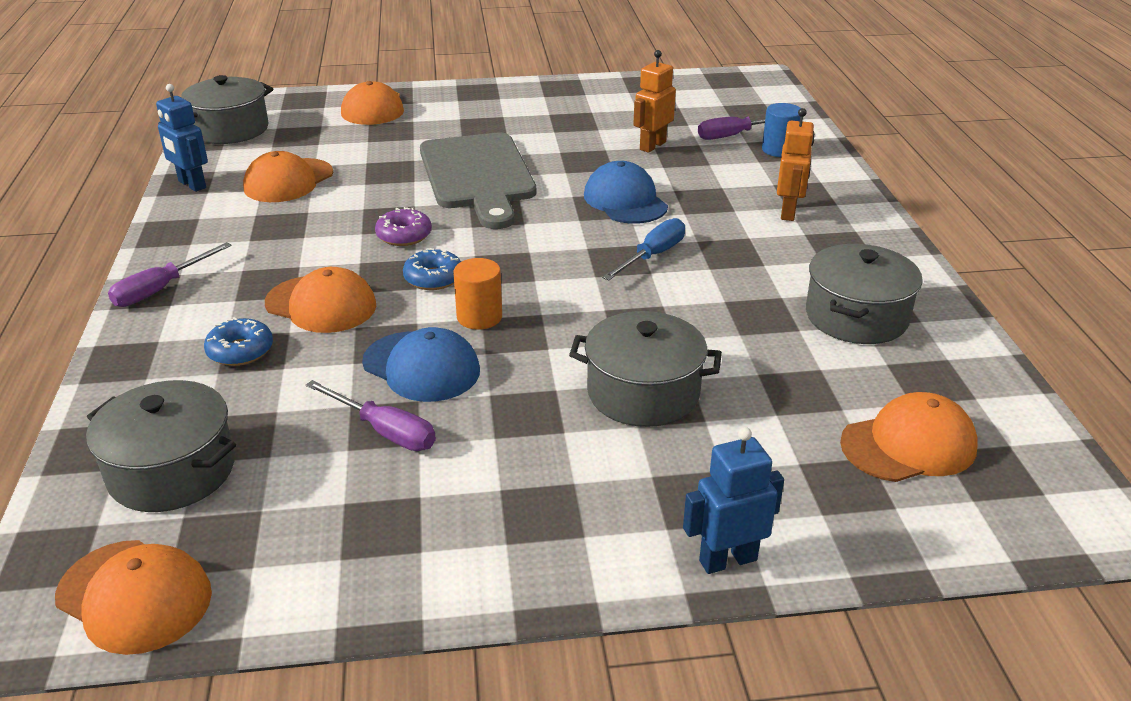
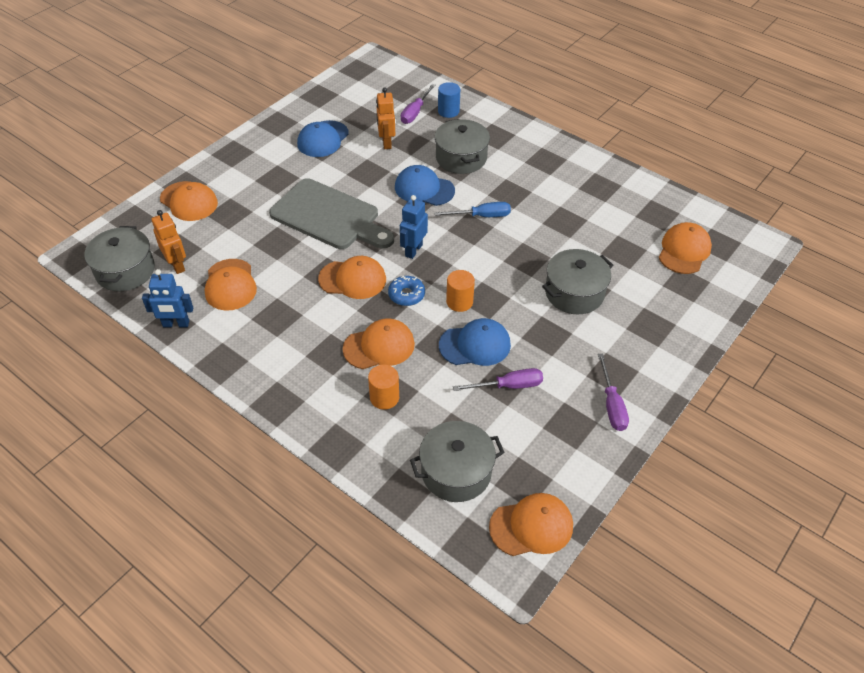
camera: 45 degrees left, 15 degrees up
(161, 289) = (283, 396): purple screwdriver -> purple screwdriver (611, 405)
(240, 351) = (384, 397): blue donut -> orange cylinder
(404, 235) = (352, 279): purple donut -> orange cap
(586, 116) = (323, 139): none -> blue cap
(653, 256) = (481, 216): blue screwdriver -> blue screwdriver turned 90 degrees clockwise
(727, 560) = (690, 343): blue robot -> blue robot (413, 250)
(788, 212) = (502, 152): orange robot -> orange robot (177, 265)
(856, 317) = (598, 198): grey pot -> grey pot (461, 158)

